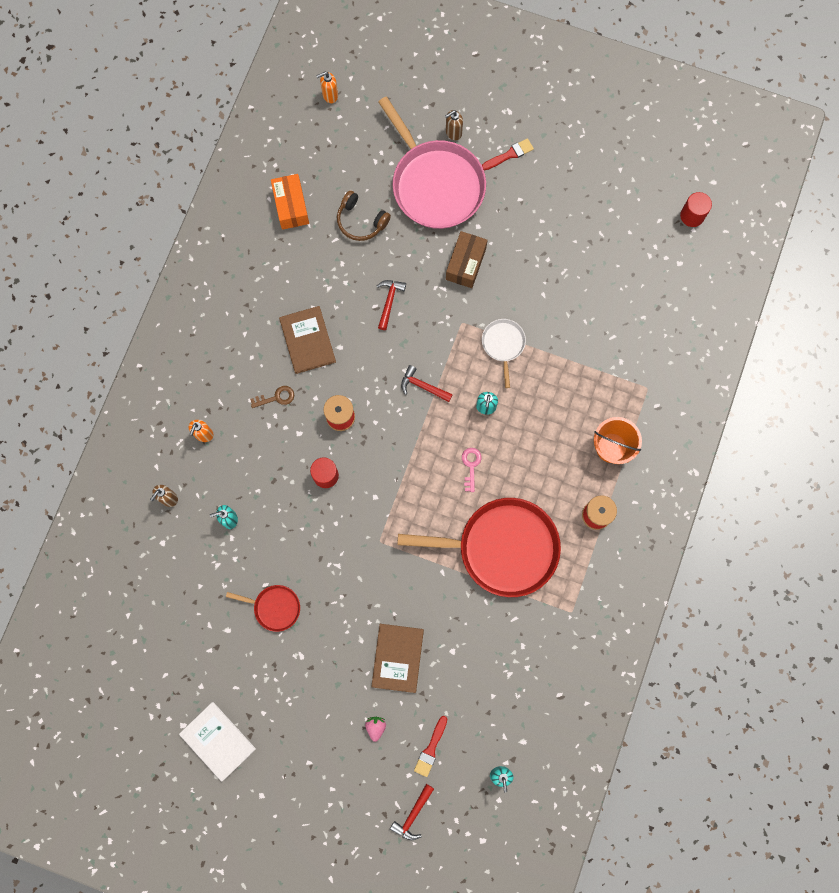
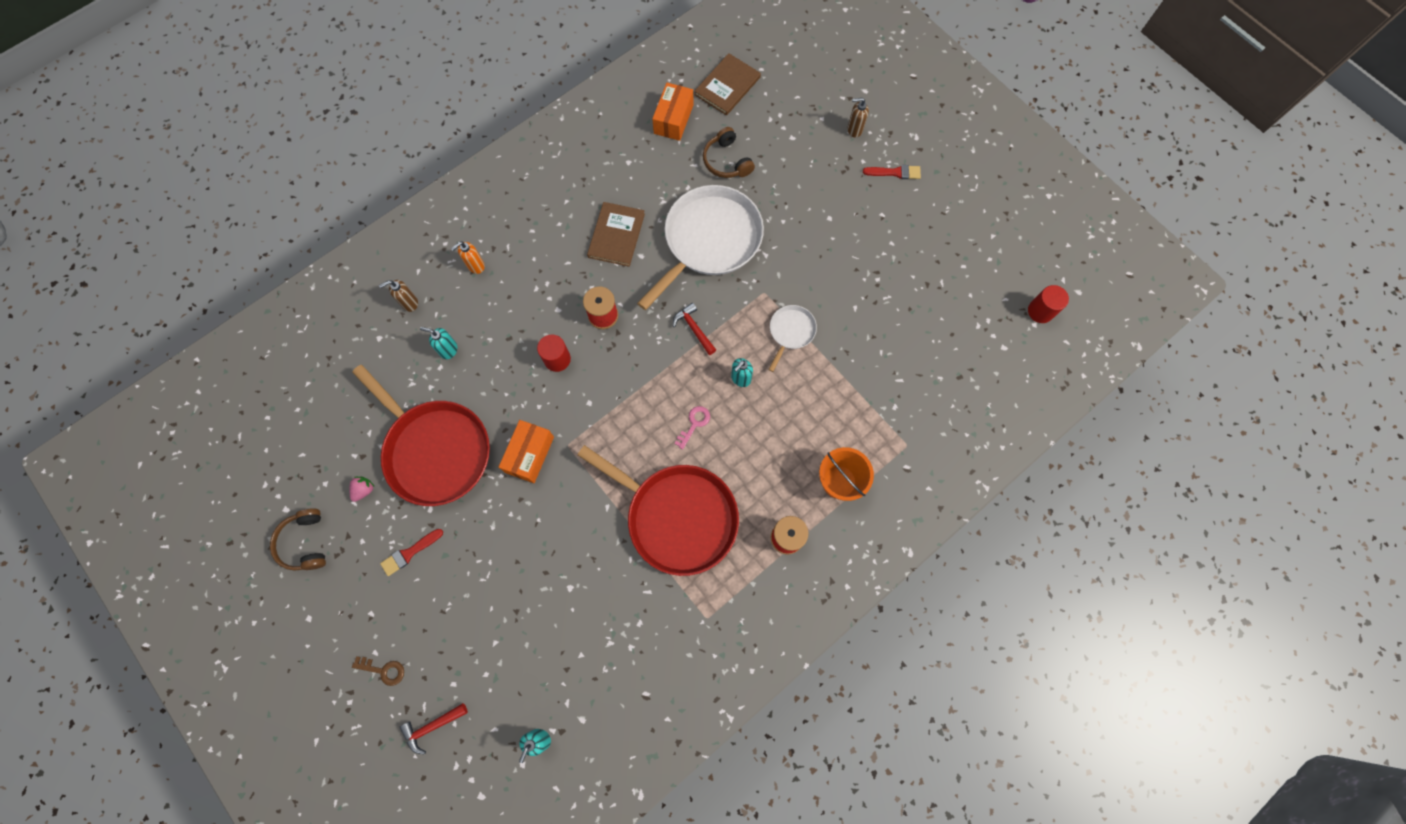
camera: 30 degrees right, 5 degrees down
(217, 741) = (305, 543): white book -> brown headphones
(274, 607) = (436, 450): red pan -> red pan, size x2.17
(276, 397) = (558, 268): brown key -> brown key (383, 670)
(330, 95) = (763, 48): orange soap dispenser -> none
(353, 566) = (529, 454): none -> orange box
(375, 727) = (453, 617): pink strawberry -> pink strawberry (364, 490)
(389, 301) = (709, 240): red hammer -> white pan
(397, 658) = (515, 563): brown book -> brown book (727, 86)
(431, 749) = (490, 671): red brush -> red brush (409, 553)
(435, 184) = (812, 164): pink pan -> none
(466, 264) = (798, 244): brown box -> none

